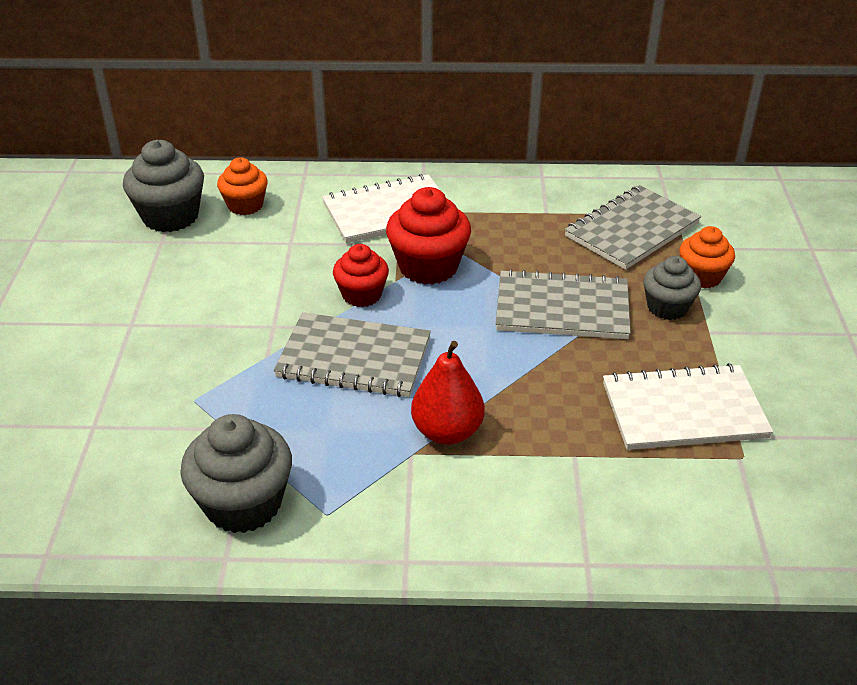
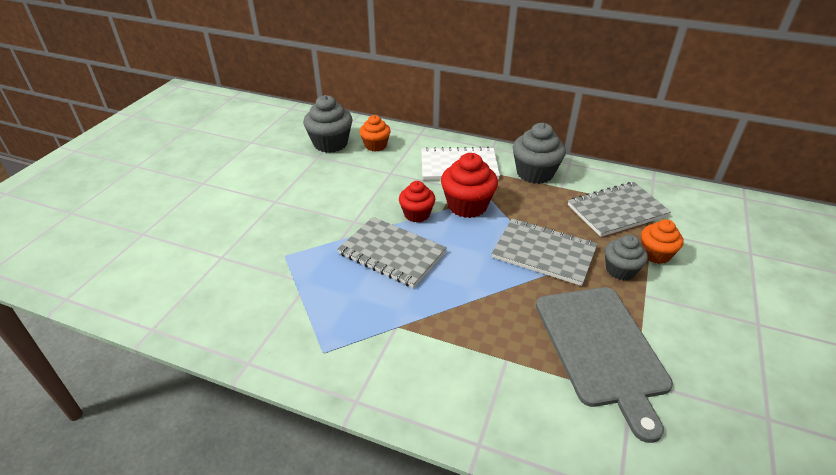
camera: 20 degrees right, 0 degrees up
(243, 504) = (277, 330): grey cupcake -> grey cupcake (535, 173)
(447, 432) = (427, 318): red pear -> none
(683, 410) = (601, 348): white notebook -> grey cutting board

